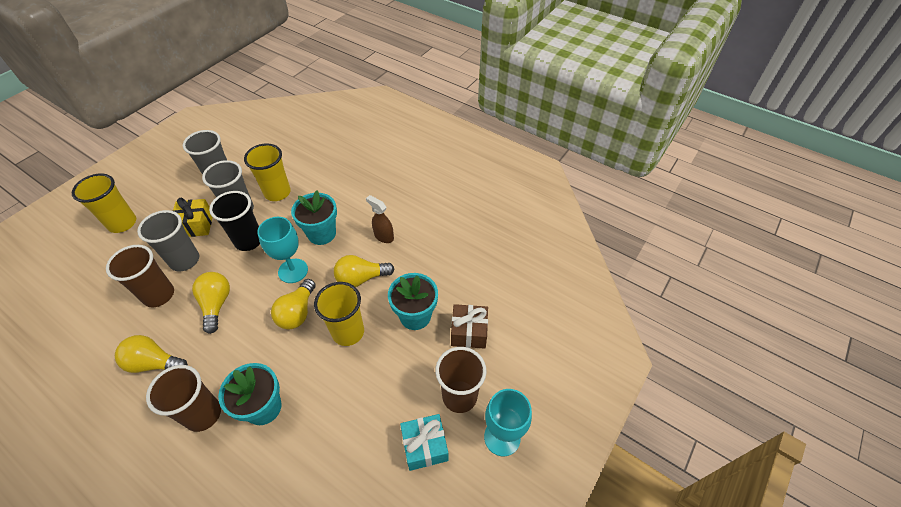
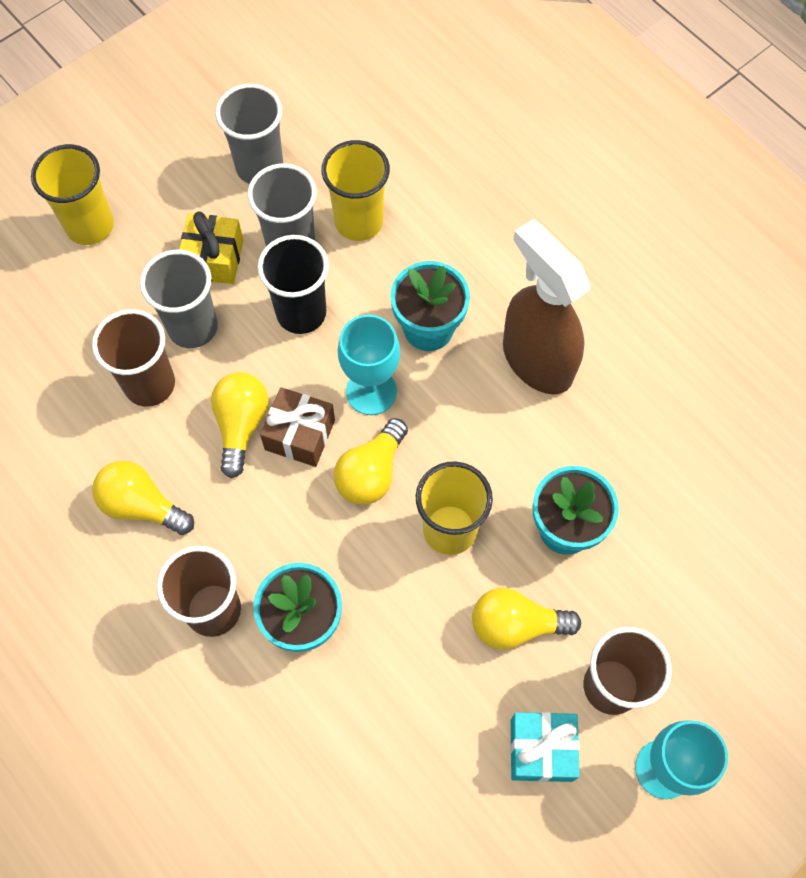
camera: 15 degrees right, 15 degrees up
(361, 278) = (485, 435): yellow light bulb -> yellow light bulb (516, 625)
(383, 236) = (536, 360): brown spray bottle -> brown spray bottle, size x2.08
(469, 332) = (650, 581): brown gift -> brown gift (300, 435)

